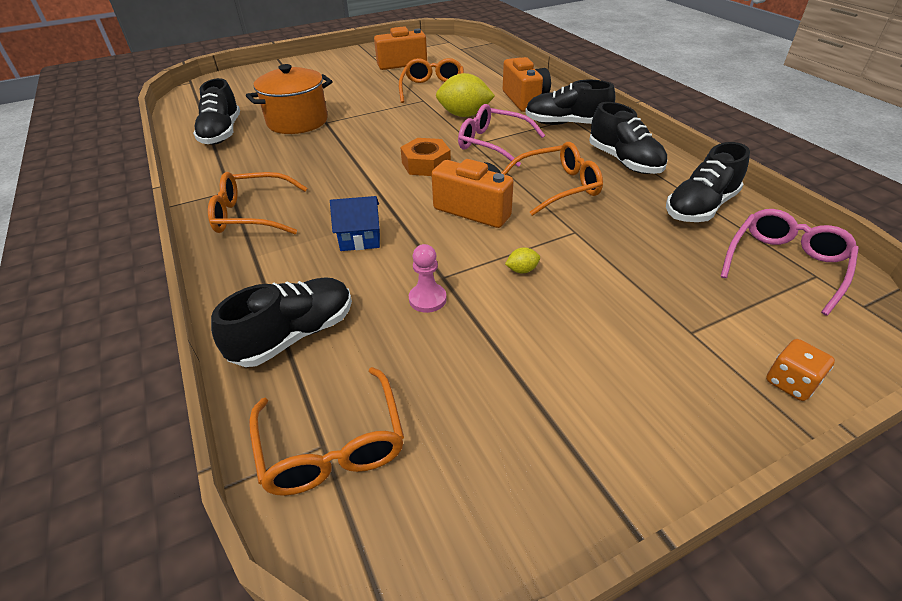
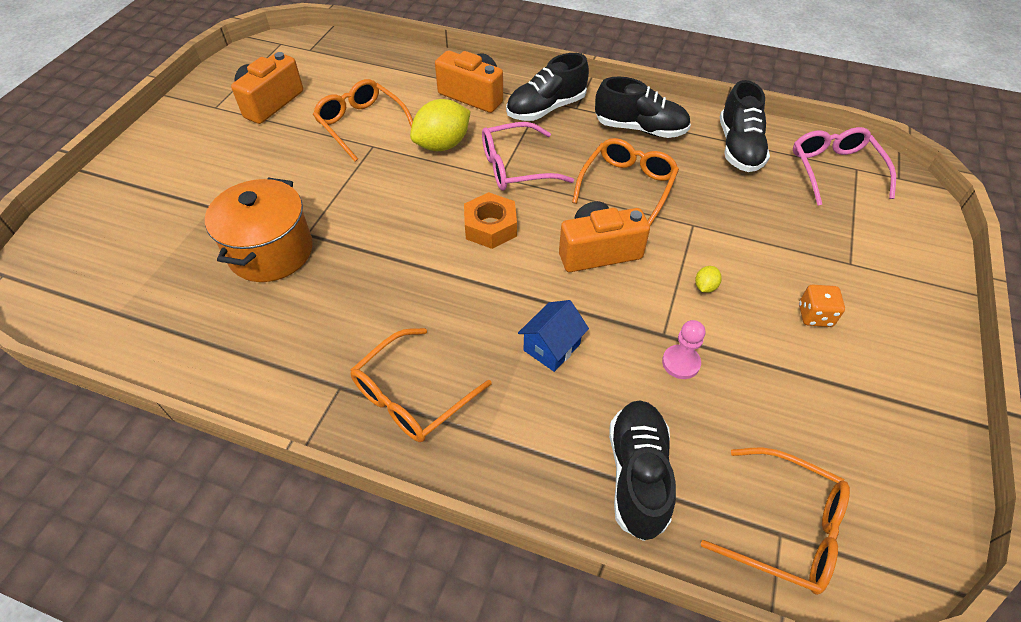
camera: 45 degrees left, 10 degrees up
(222, 133) = (197, 323): black shoe -> none
(790, 382) = (927, 263): orange dice -> orange dice (815, 315)

